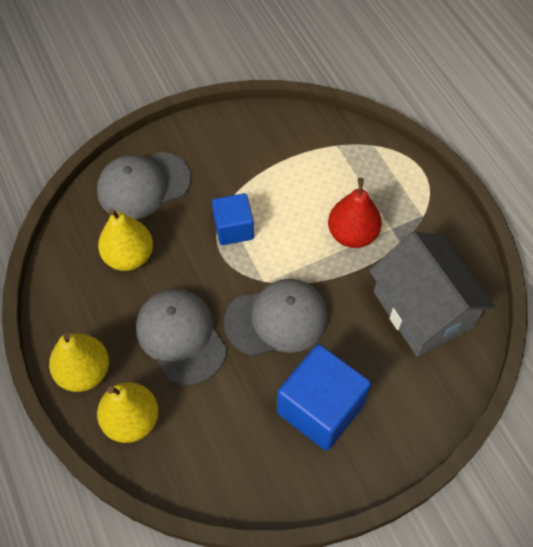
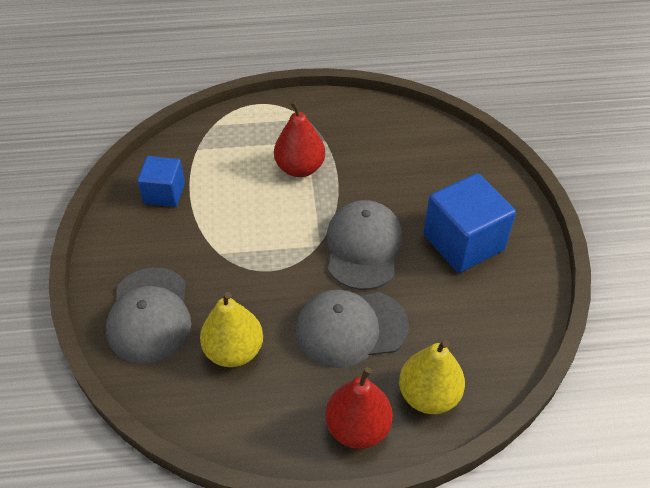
camera: 70 degrees left, 10 degrees down
(84, 372) = (358, 428): yellow pear -> red pear
(233, 228) = (247, 252): blue cube -> blue cube (164, 193)
(422, 309) = (395, 147): grey house -> none

